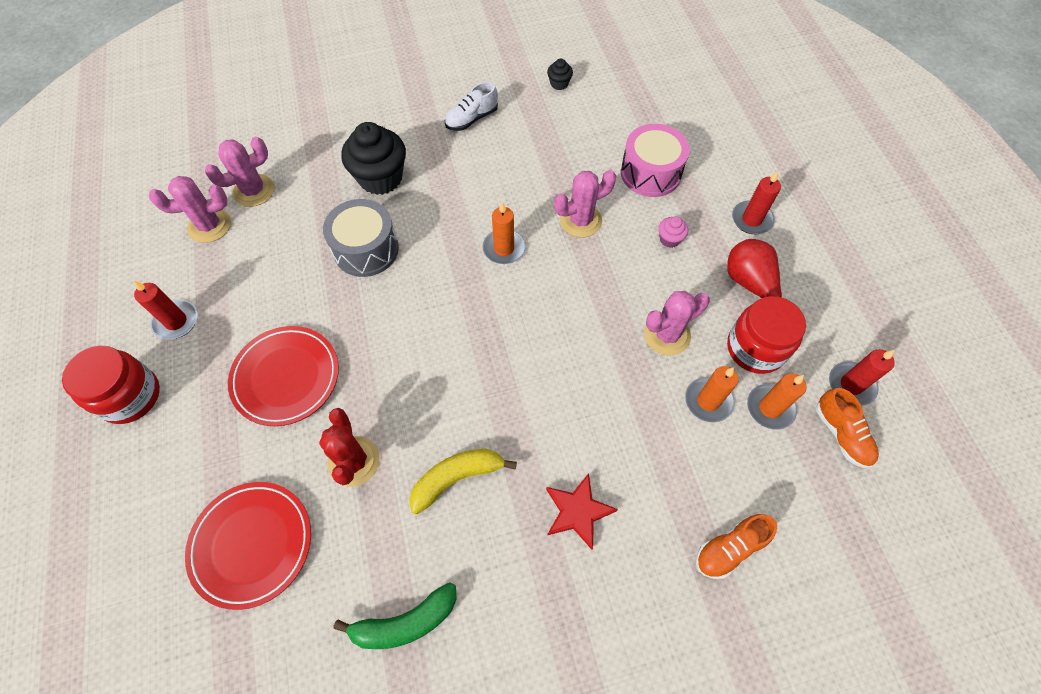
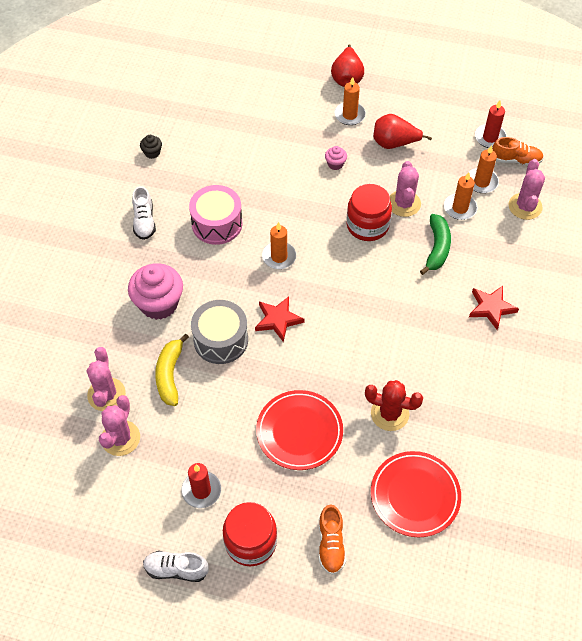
camera: 60 degrees left, 5 degrees down
(77, 344) = (176, 569): none -> white shoe
(380, 178) = (159, 304): black cupcake -> pink cupcake
(405, 622) = (510, 426): green banana -> green banana (437, 248)
(421, 287) = (278, 320): none -> red star
(457, 478) = (434, 360): yellow banana -> yellow banana (170, 375)
(580, 220) = (286, 203): pink cactus -> pink cactus (525, 206)
(650, 173) = (275, 145): pink drum -> pink drum (217, 224)
(729, 548) = (551, 248): orange shoe -> orange shoe (331, 544)
(751, 219) = (349, 115): red candle -> orange candle
(755, 348) = (440, 166): red jar -> red jar (367, 225)
(802, 192) = (347, 78): none -> red pear

